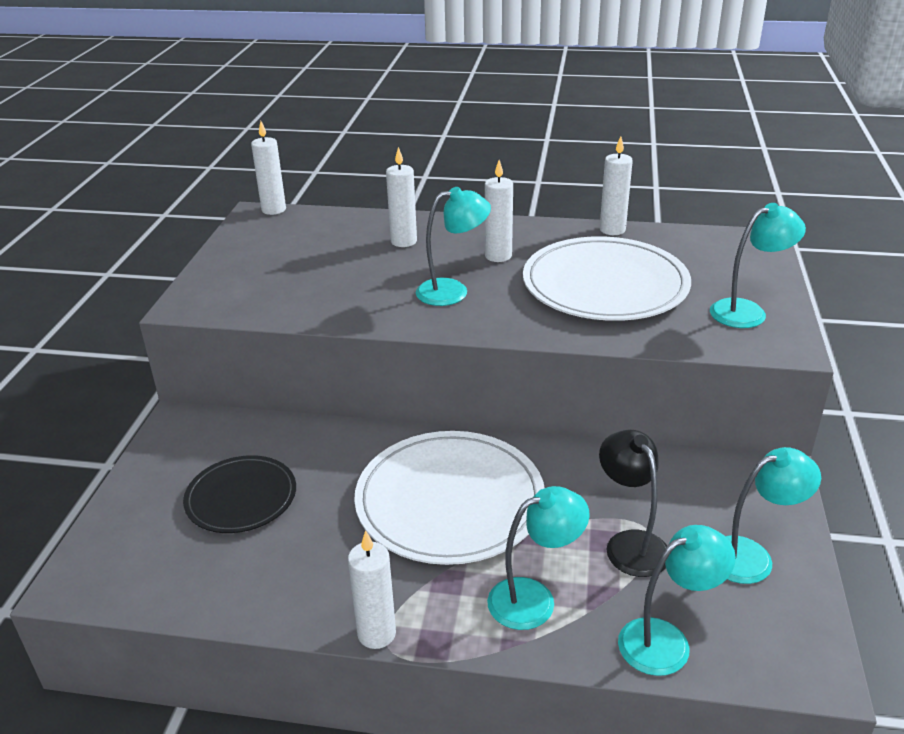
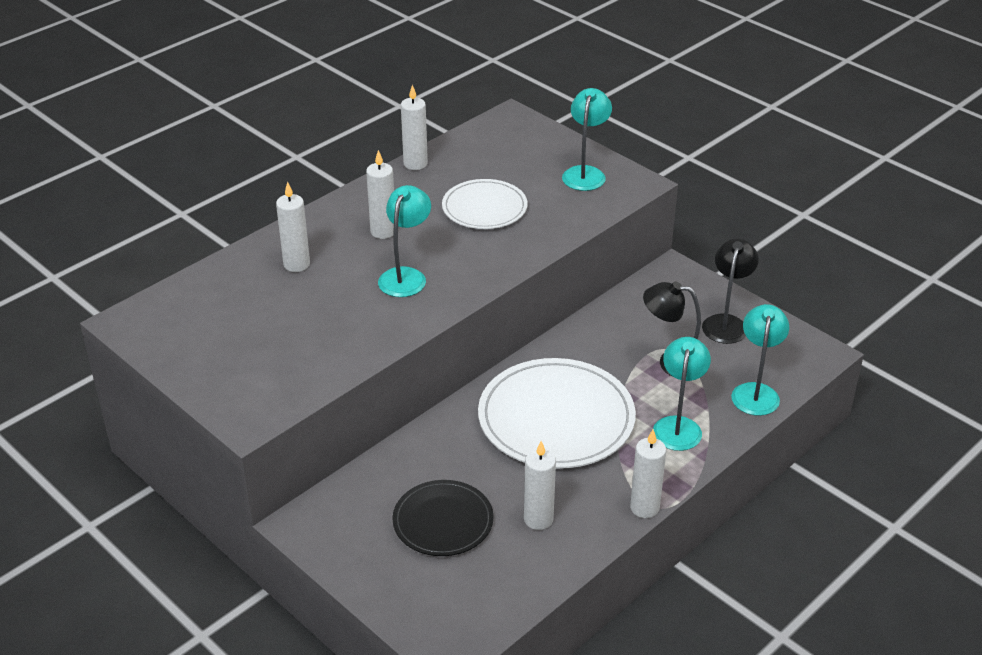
camera: 55 degrees left, 5 degrees up
(273, 210) = (133, 308): white candle -> white candle (538, 519)
(605, 285) = (484, 208): white plate -> white plate, size x0.59
(751, 556) = (726, 323): turquoise lamp -> black lamp

